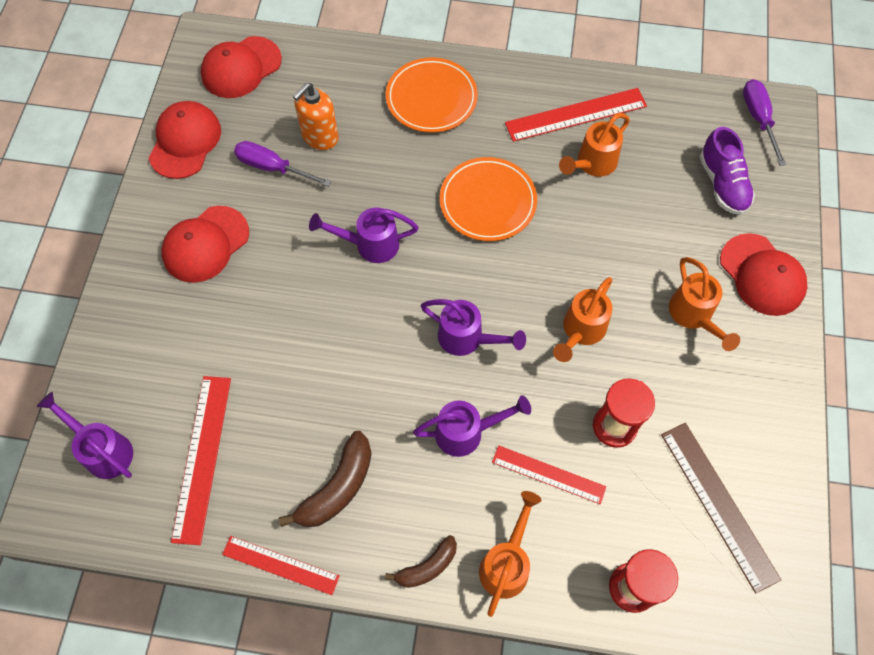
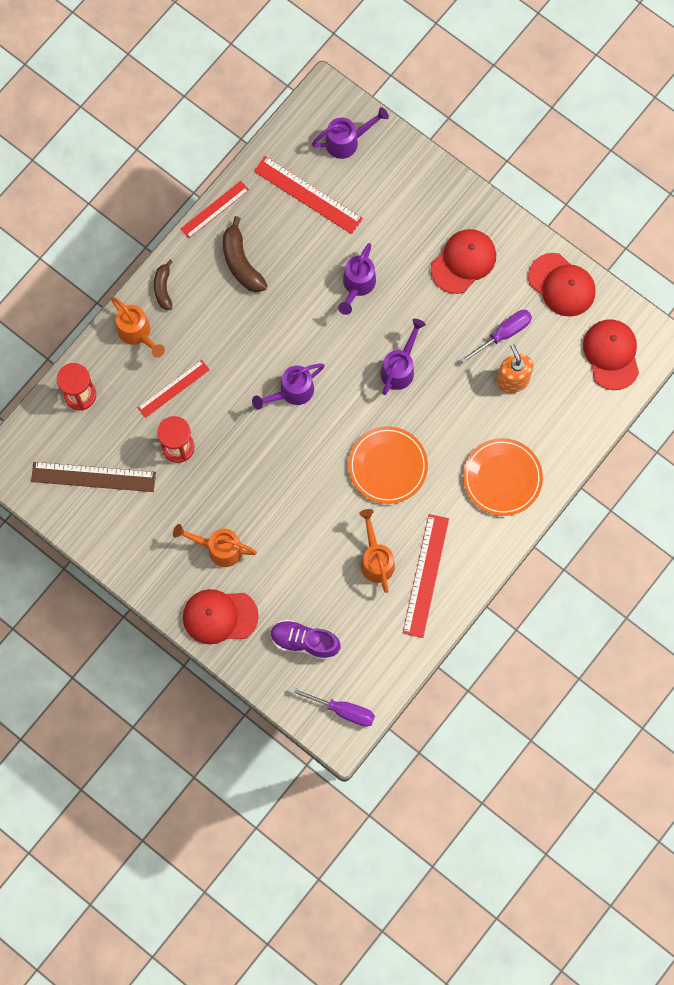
camera: 120 degrees right, 10 degrees up
(205, 244) = (463, 262): red cap -> red cap turned 60 degrees clockwise
(467, 432) = (229, 356): purple watering can -> purple watering can (357, 286)
(580, 331) = (253, 467): orange watering can -> none

